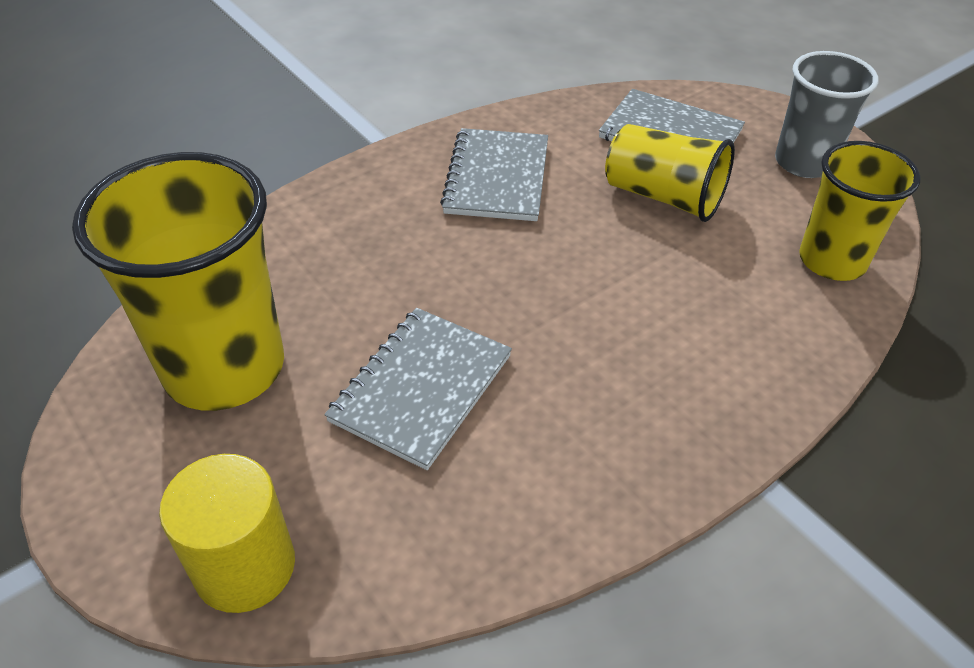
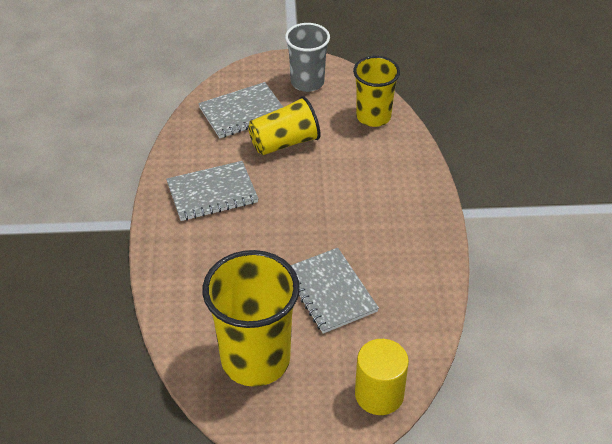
camera: 55 degrees left, 0 degrees up
(497, 177) = (212, 193): grey notebook -> grey notebook turned 60 degrees counterclockwise

